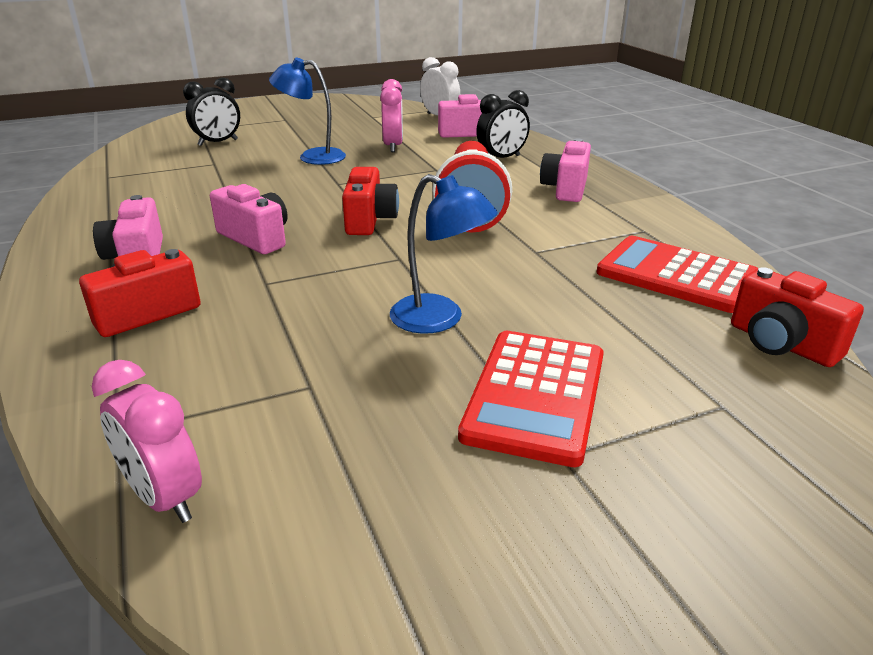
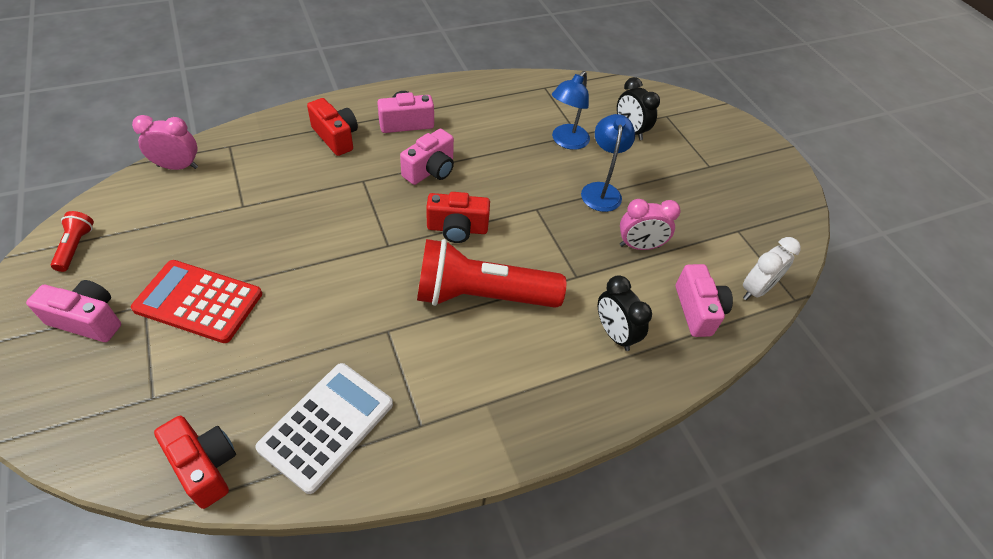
camera: 85 degrees right, 20 degrees up
(164, 497) = (177, 167): pink clock -> pink clock turned 45 degrees clockwise
(429, 613) = (76, 247): none -> red flashlight
(439, 319) = (295, 263): blue lamp -> blue lamp (566, 142)
(565, 189) = (527, 378): pink camera -> pink camera (88, 320)
(676, 275) = (327, 426): red calculator -> white calculator
(781, 344) = (205, 466): red camera -> red camera turned 90 degrees clockwise

